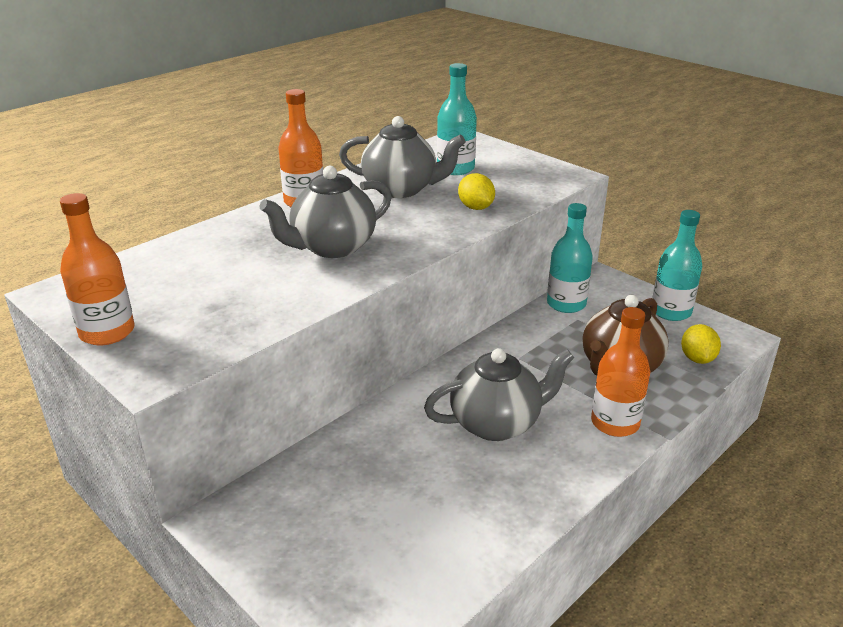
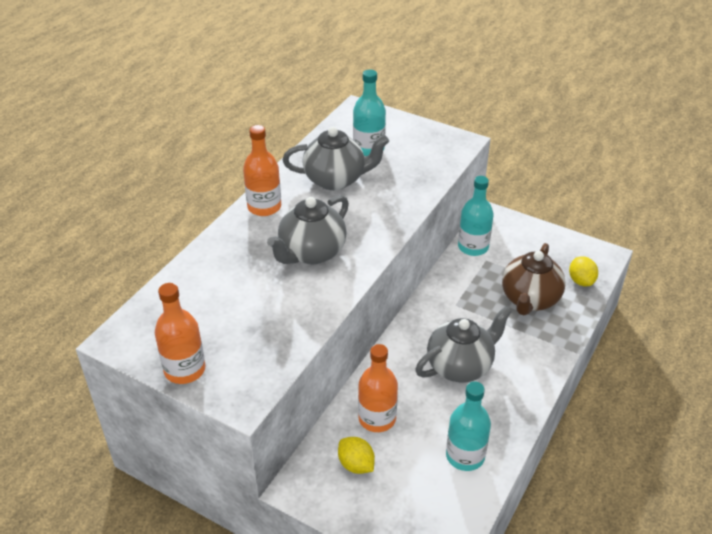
camera: 15 degrees left, 10 degrees up
(475, 207) = (403, 191): yellow lemon -> yellow lemon (356, 465)
(615, 423) = (541, 348): orange bottle -> orange bottle (377, 418)
(671, 311) = (551, 240): turquoise bottle -> turquoise bottle (465, 456)

